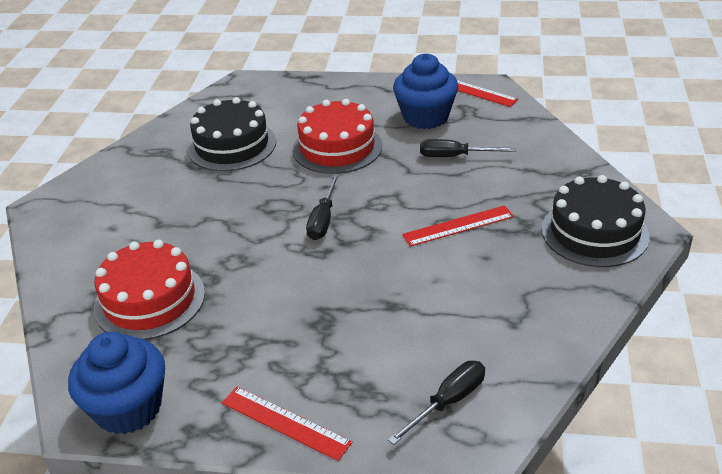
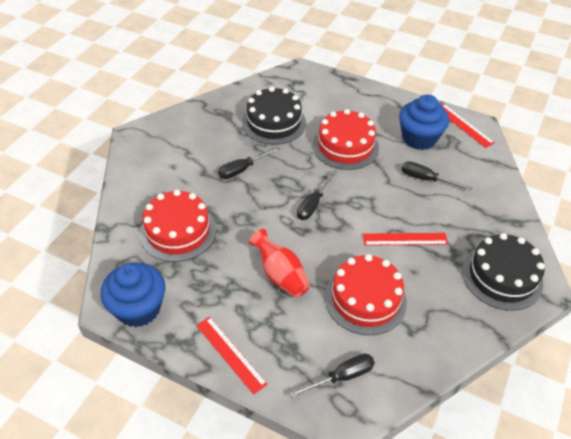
camera: 15 degrees right, 10 degrees up
(211, 206) = (242, 169): none -> black screwdriver
(314, 310) = (280, 275): none -> red vase
(439, 305) = (365, 299): none -> red cake

